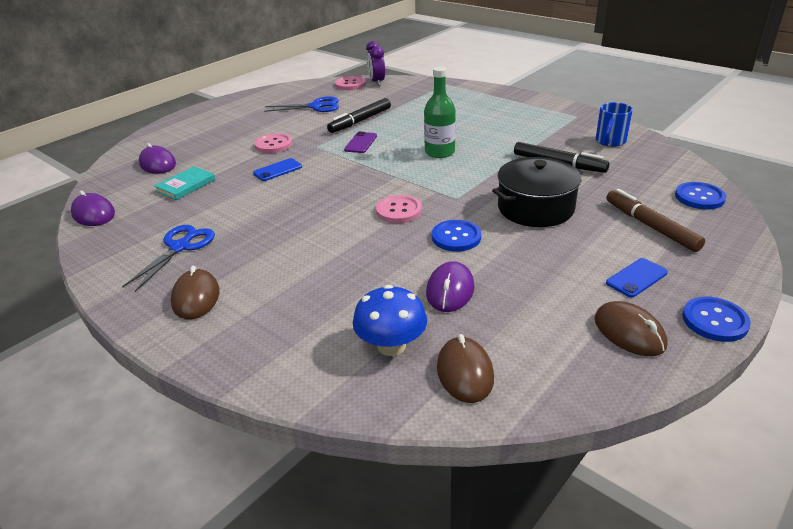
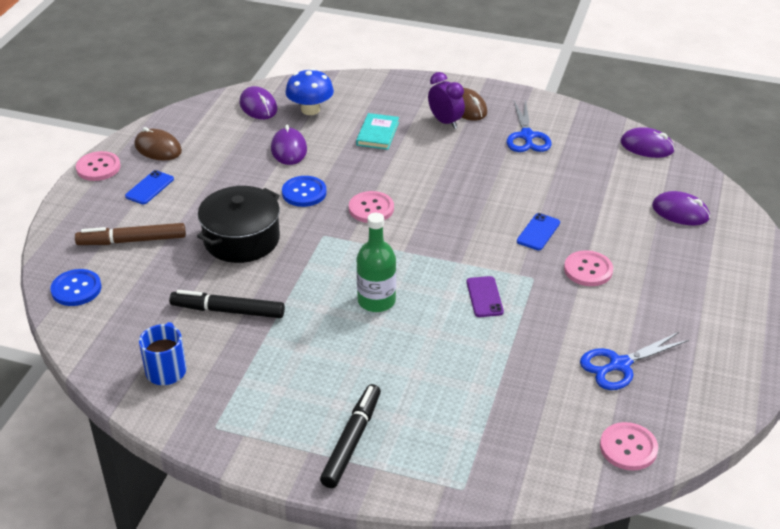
camera: 155 degrees right, 5 degrees up
(186, 185) = (608, 192): turquoise book -> turquoise book (377, 133)
(360, 121) = (523, 343): black marker -> black marker (352, 441)
(377, 82) = (588, 466): purple clock -> purple clock (445, 122)
(465, 372) = (258, 106): brown mouse -> purple mouse
(650, 226) = (132, 241): brown marker -> brown marker turned 135 degrees clockwise
(714, 321) = (98, 167): blue button -> pink button

